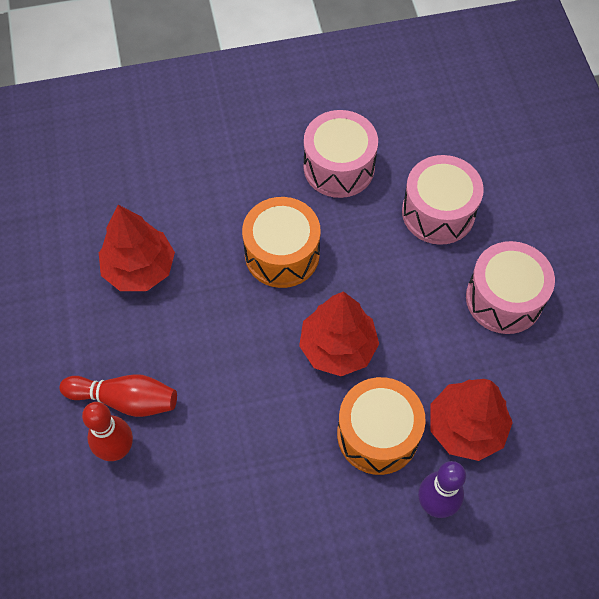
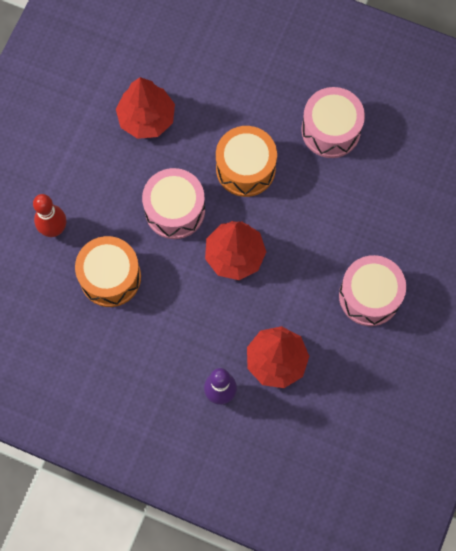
camera: 35 degrees right, 10 degrees up
(125, 399) = (79, 201): red bowling pin -> none
(378, 434) = (218, 327): orange drum -> orange drum (110, 277)
(438, 212) = (373, 207): pink drum -> pink drum (175, 210)

